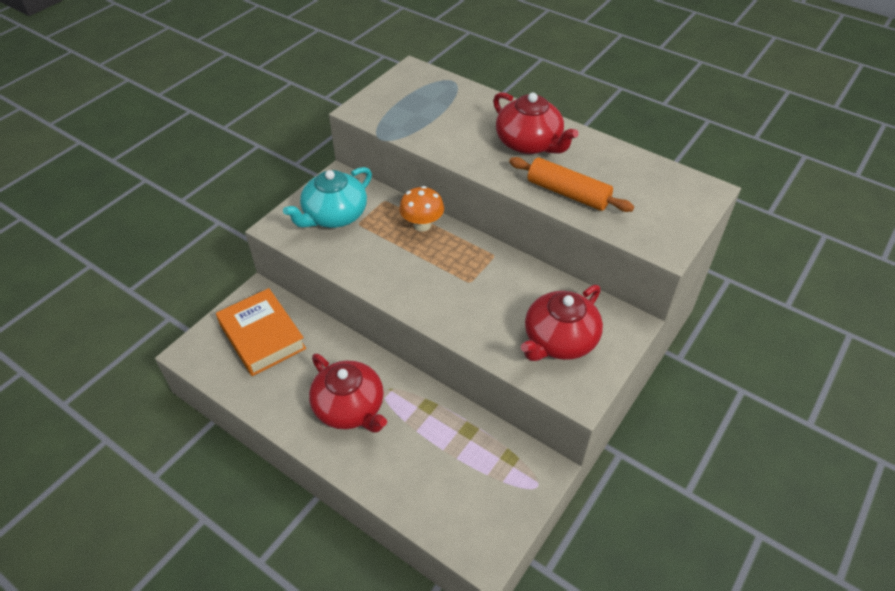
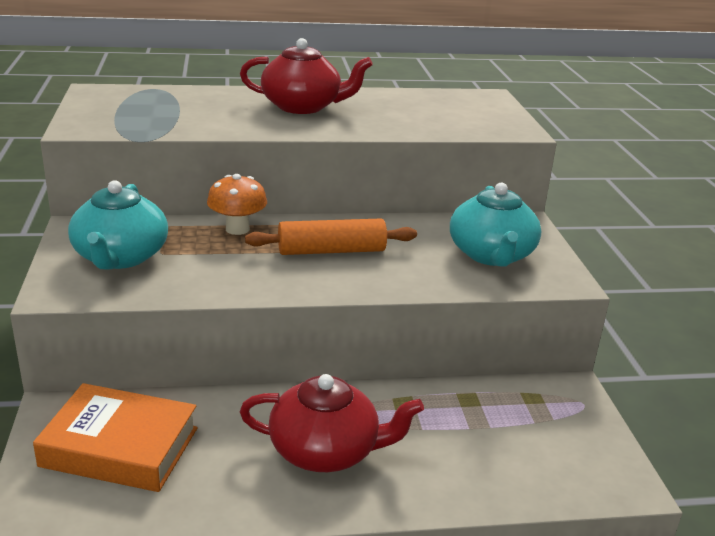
camera: 45 degrees left, 20 degrees down
(559, 340) = (491, 255): red teapot -> turquoise teapot
(567, 193) = (390, 125): orange rolling pin -> orange rolling pin (331, 251)

